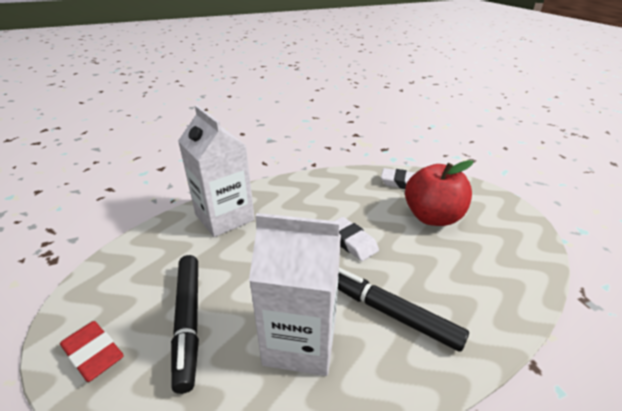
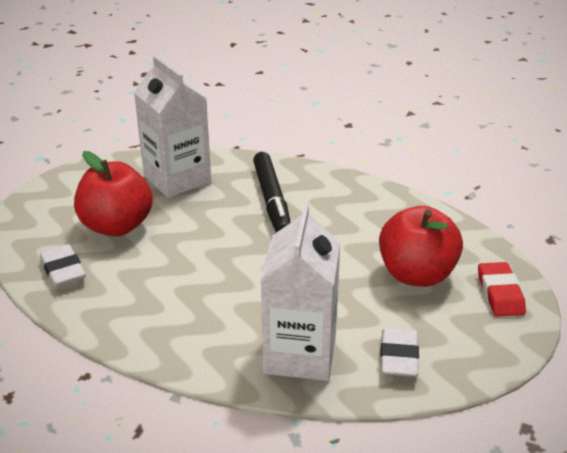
camera: 135 degrees left, 0 degrees up
(188, 321) = (416, 274): black marker -> red apple
(300, 341) = (349, 220): white carton -> white carton (177, 179)
(351, 242) = (219, 251): white eraser -> white eraser (398, 357)

